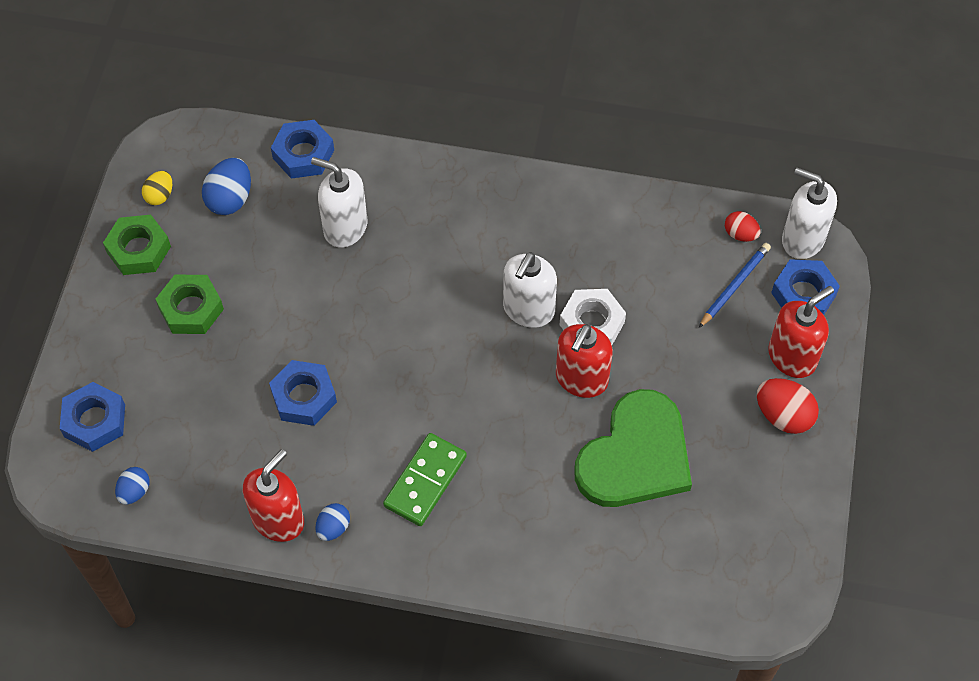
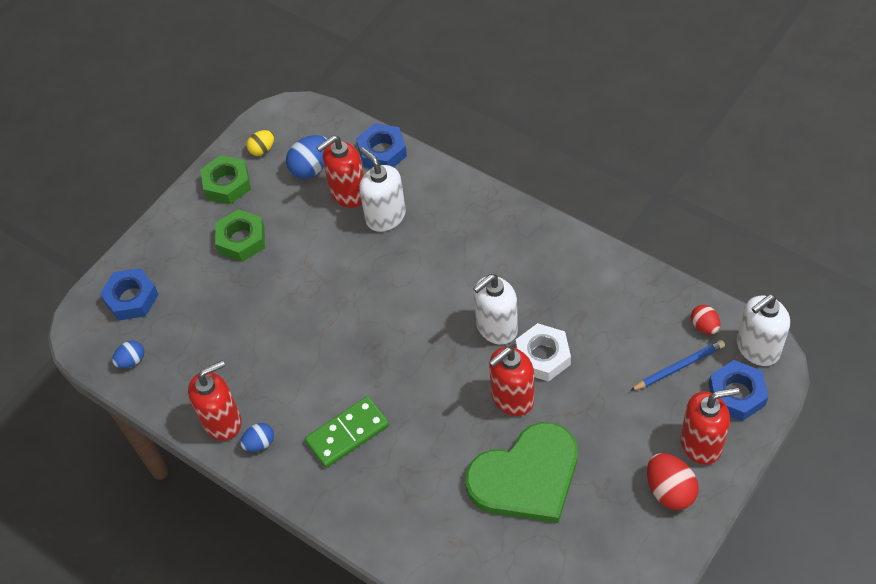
camera: 30 degrees right, 5 degrees down
(288, 214) = (348, 193): none -> red soap dispenser
(304, 397) = (289, 334): blue nut -> none
(802, 239) = (757, 348): white soap dispenser -> white soap dispenser turned 90 degrees counterclockwise

